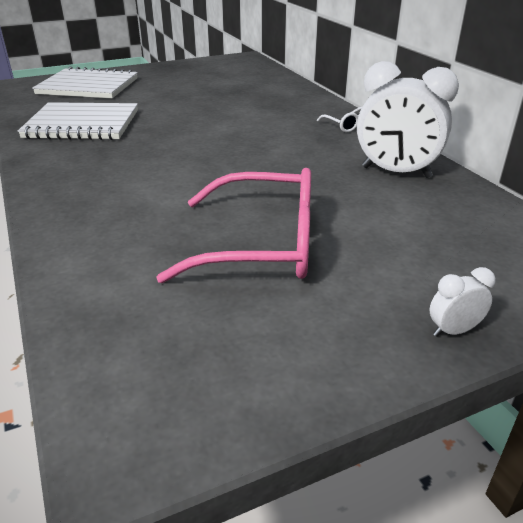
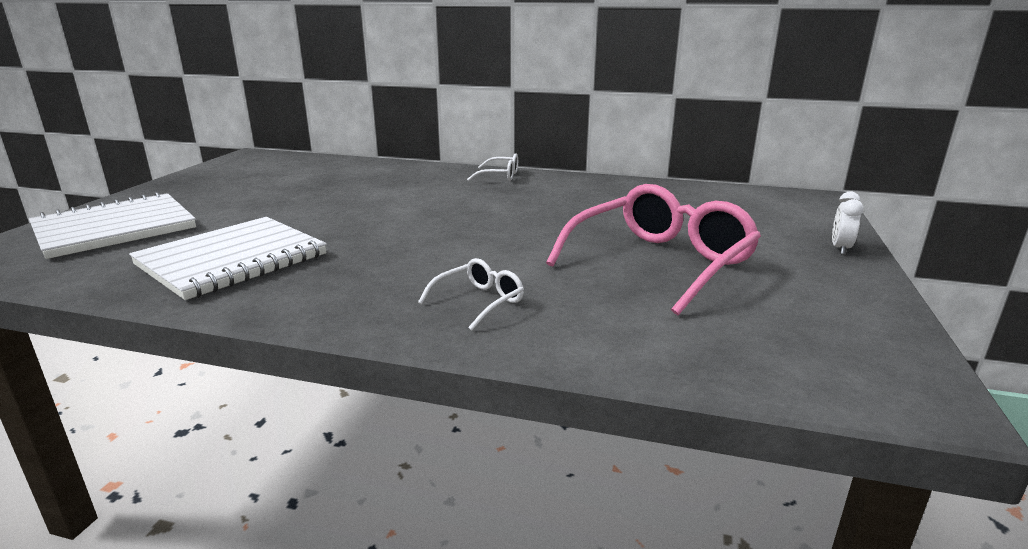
camera: 50 degrees left, 10 degrees down
(104, 206) = (479, 301): none -> white glasses
(396, 172) = (608, 191): white clock -> none

